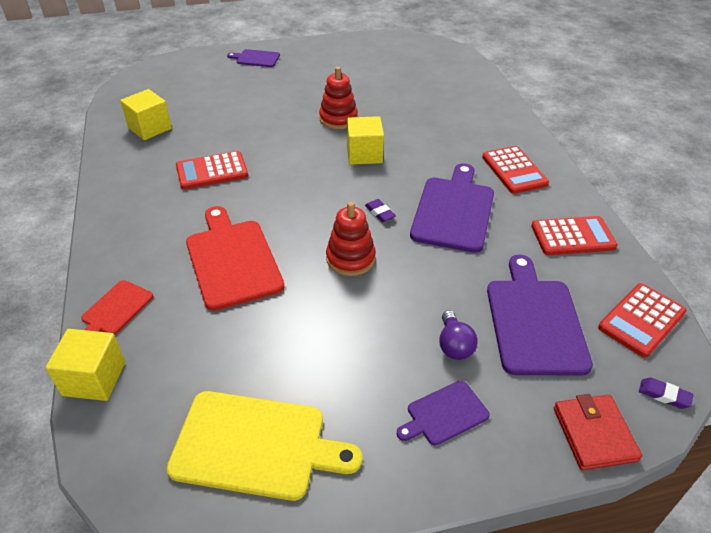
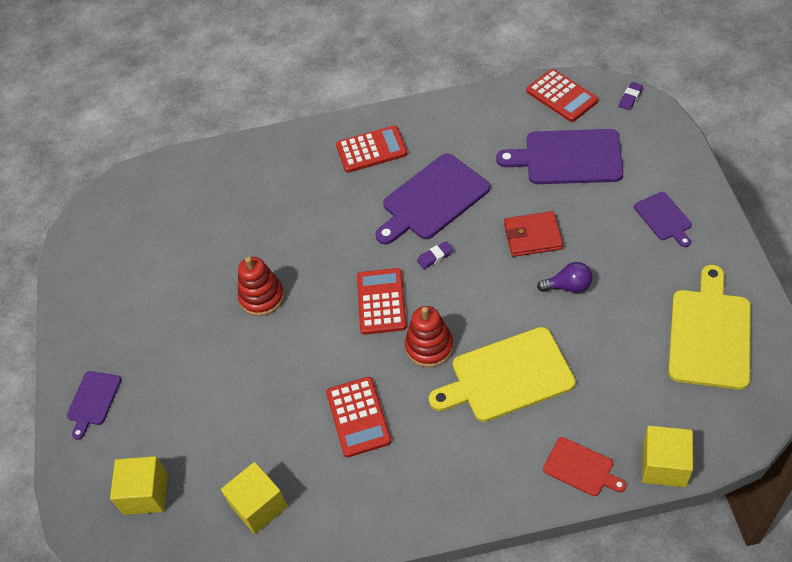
camera: 80 degrees left, 10 degrees up
(232, 260) = (507, 376): red cutting board -> yellow cutting board
(350, 259) = (501, 279): red stacking toy -> red stacking toy (429, 347)
(364, 154) = (335, 271): yellow cube -> yellow cube (145, 494)
(454, 211) = (432, 199): purple cutting board -> purple cutting board turned 60 degrees counterclockwise
(454, 345) = (598, 209): purple light bulb -> purple light bulb (568, 286)
(572, 236) = (468, 121): red calculator -> red calculator (381, 301)
(594, 434) = (668, 139): red wallet -> red wallet (532, 236)

